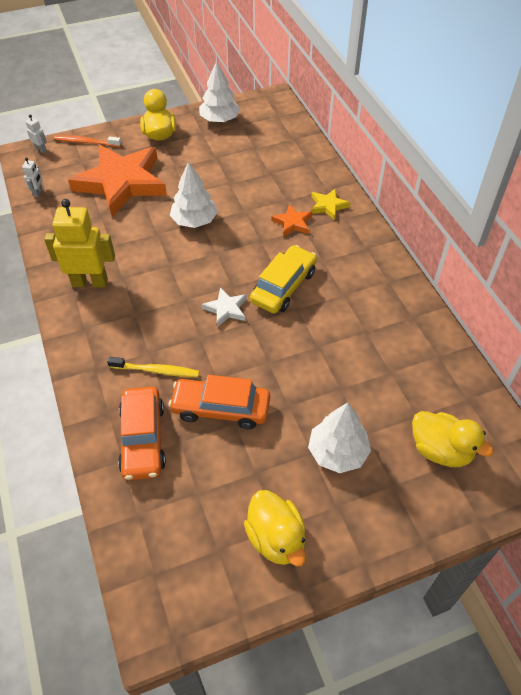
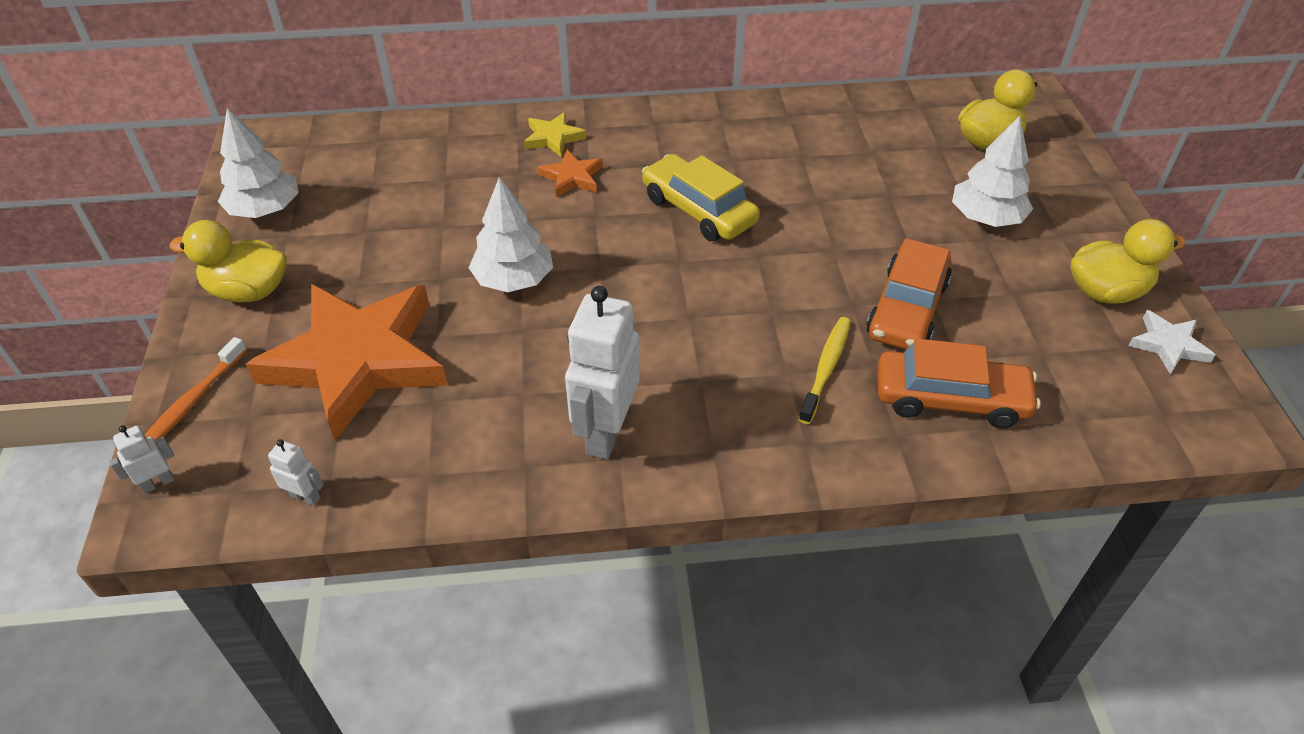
camera: 75 degrees left, 5 degrees down
(90, 282) = (606, 432): yellow robot -> white robot
(226, 309) = (723, 274): white star -> white star (1168, 345)

